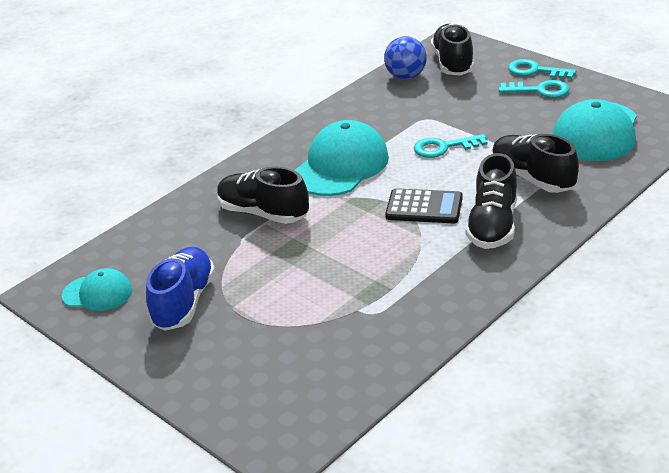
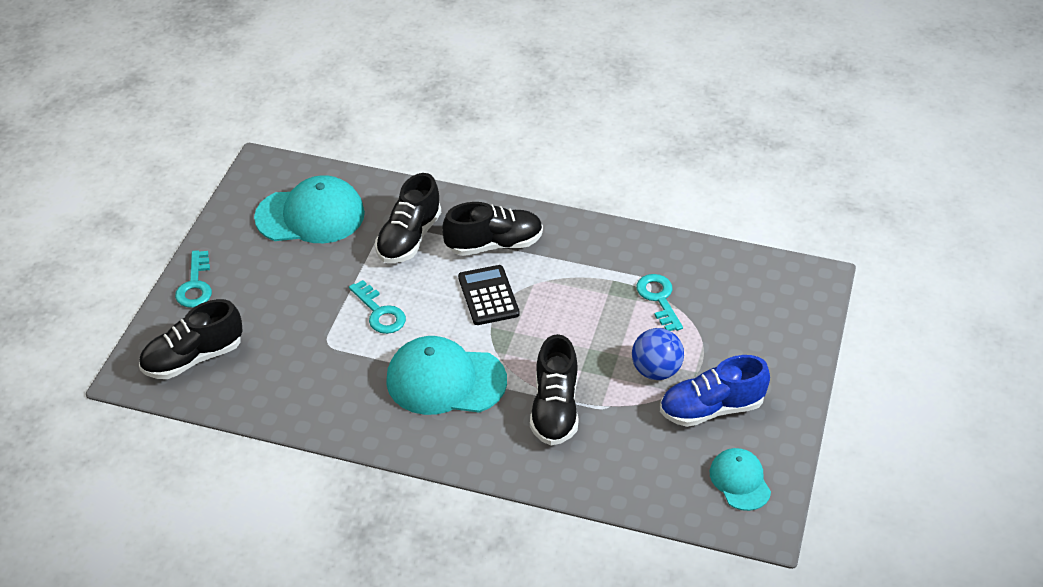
camera: 120 degrees left, 10 degrees up
(406, 76) = (236, 390): blue ball -> blue ball (656, 371)
(540, 90) = (239, 271): turquoise key -> turquoise key (659, 299)

